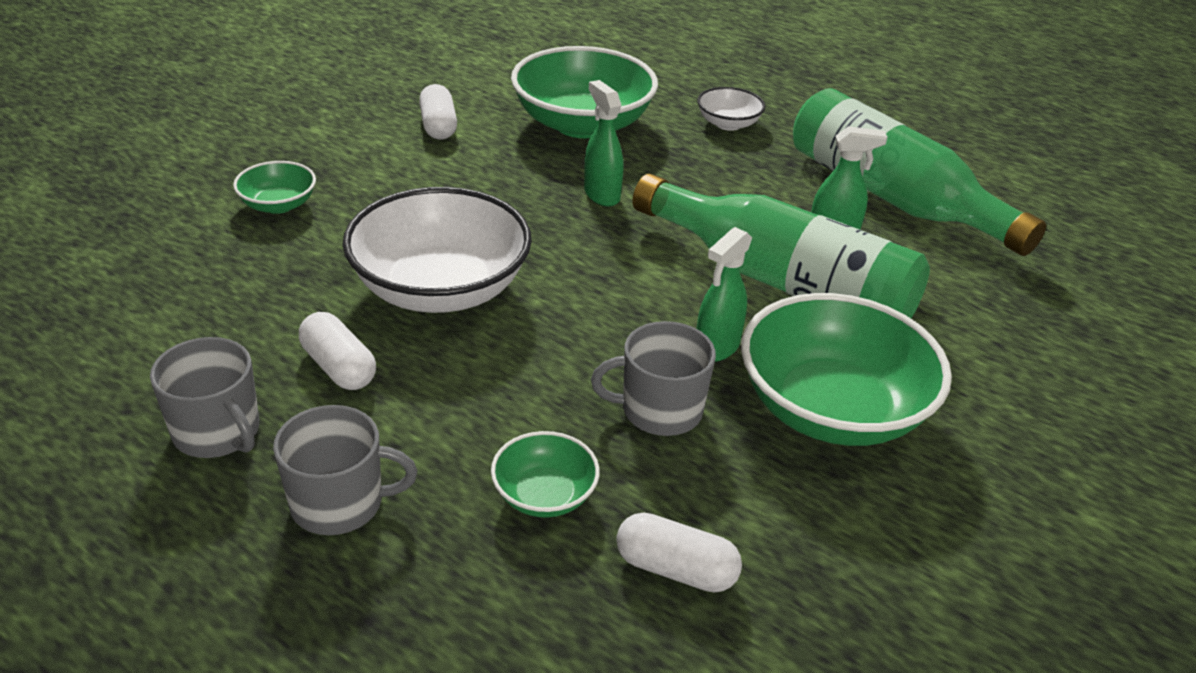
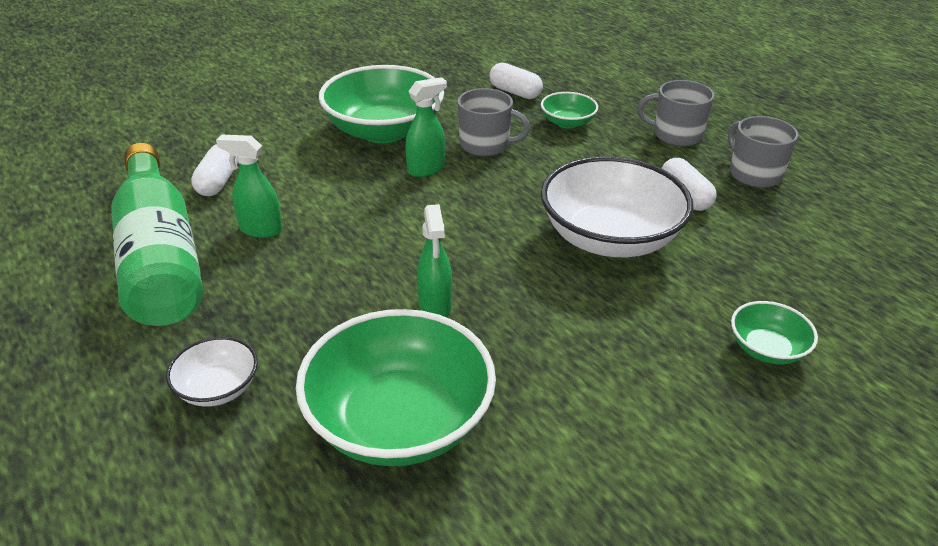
camera: 160 degrees left, 0 degrees up
(438, 126) = (587, 451): white capsule -> white capsule (218, 182)
(781, 281) = (341, 202): green bottle -> none

